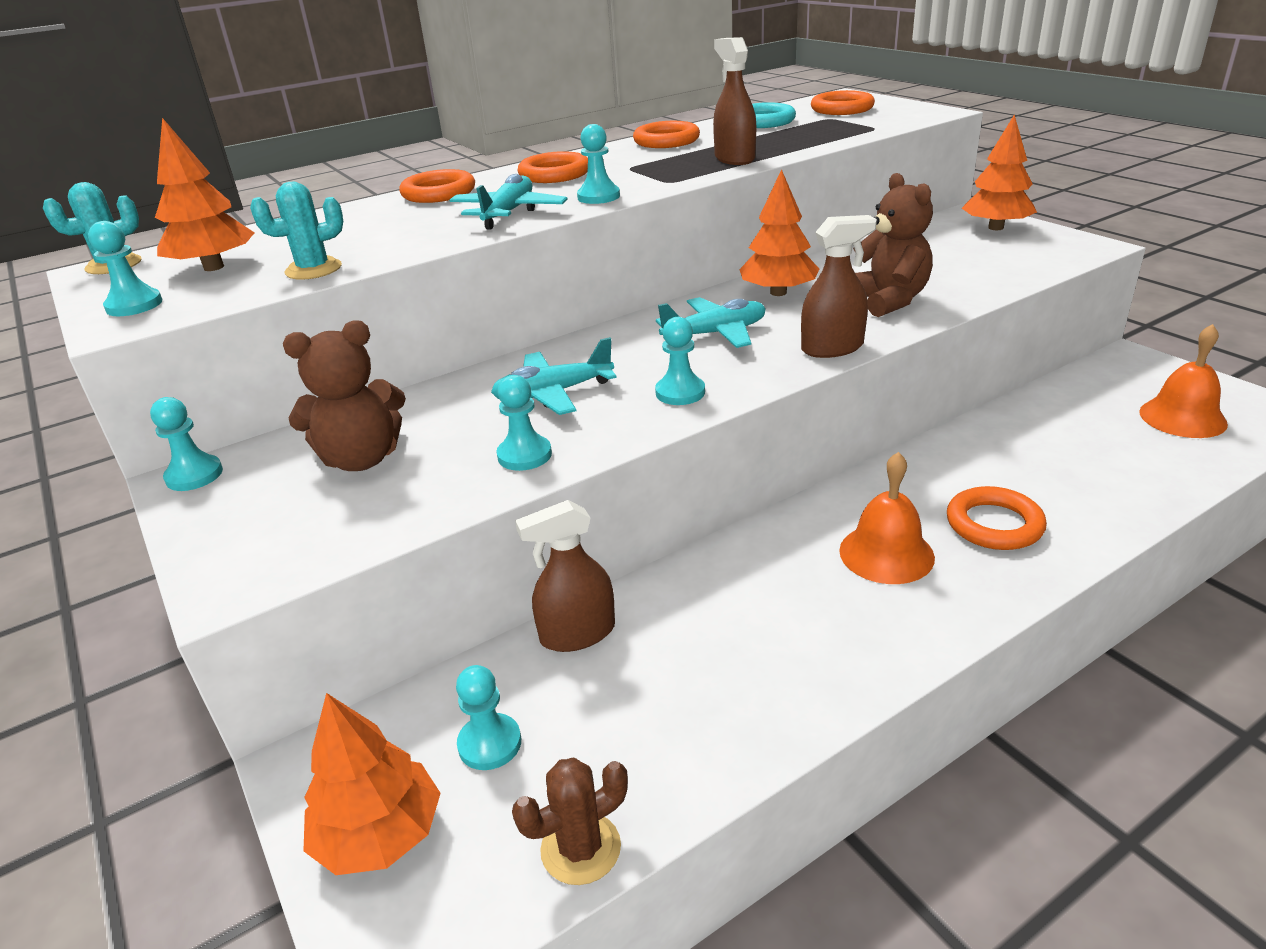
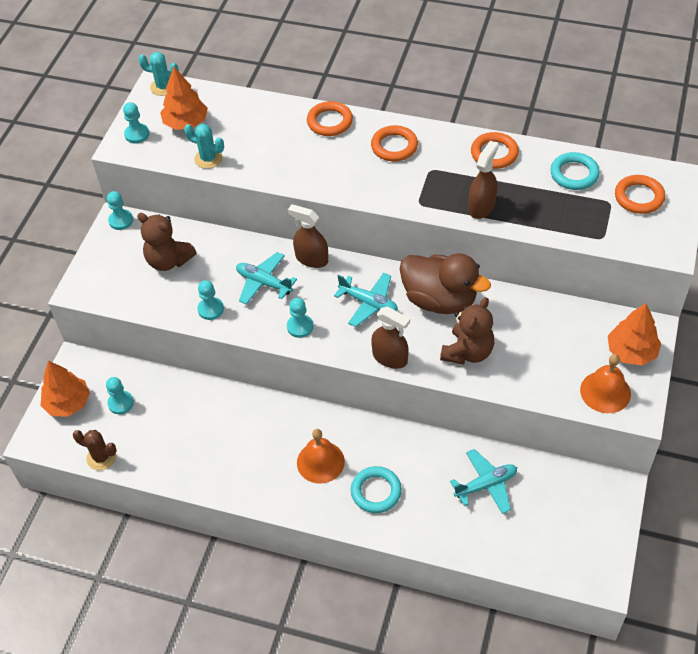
camera: 50 degrees right, 20 degrees up
(508, 213) = (322, 172): turquoise plane -> turquoise plane (486, 485)
(577, 633) = (189, 389): brown spray bottle -> brown spray bottle (311, 259)
(598, 197) = (372, 190): turquoise pawn -> none
(778, 292) = (440, 300): orange tree -> brown duck
(994, 524) = (376, 491): orange ring -> turquoise ring
(1182, 417) = (555, 535): orange bell -> orange bell (605, 392)

